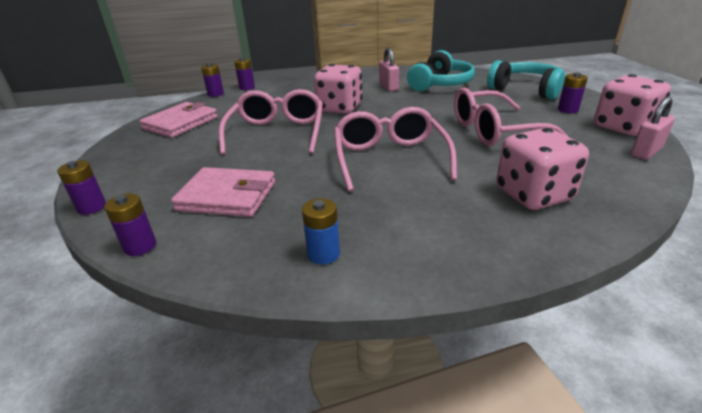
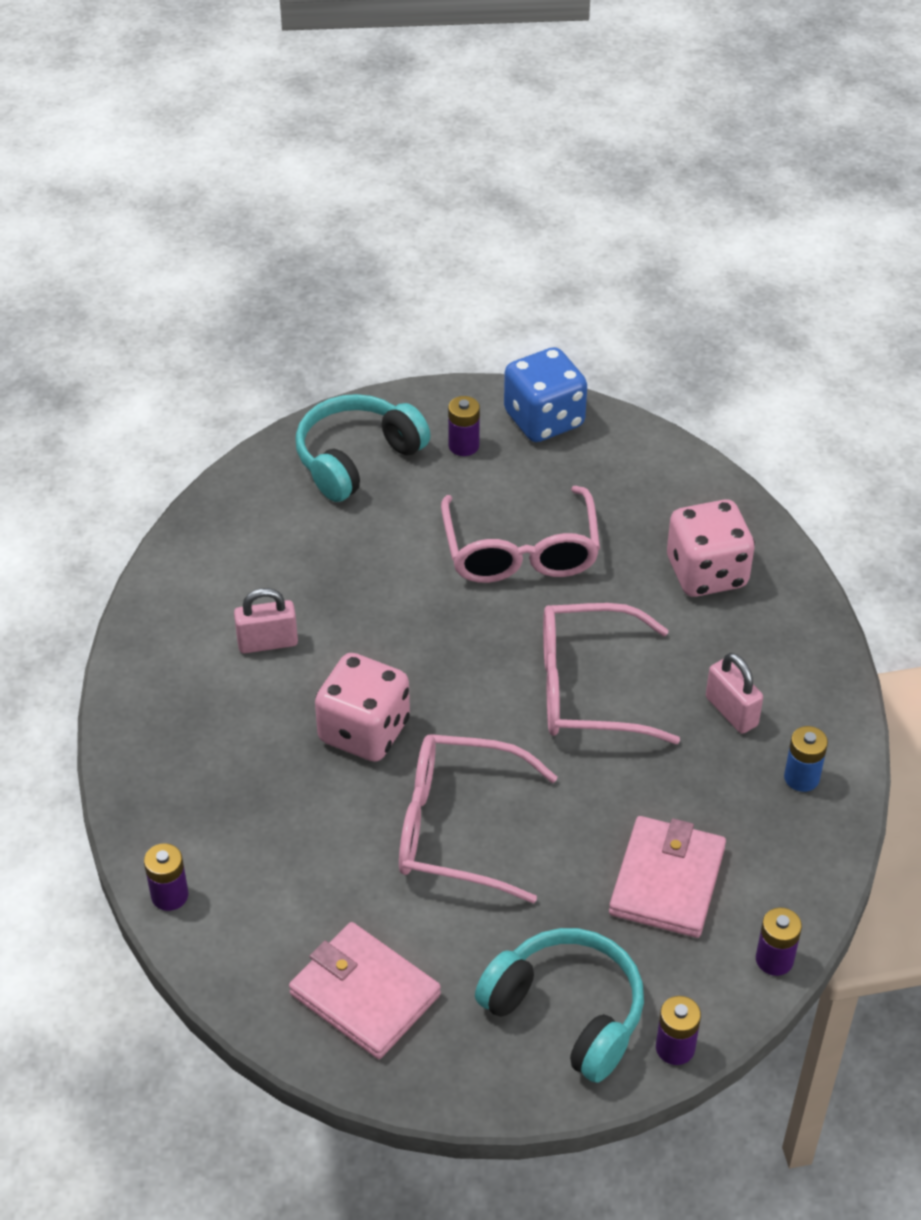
camera: 85 degrees left, 15 degrees up
(215, 94) = (193, 956): purple battery -> none
(440, 84) = (280, 562): turquoise headphones -> turquoise headphones (567, 1012)
(623, 127) = (544, 420): pink dice -> blue dice
(646, 152) = (620, 433): pink padlock -> pink padlock (731, 711)

